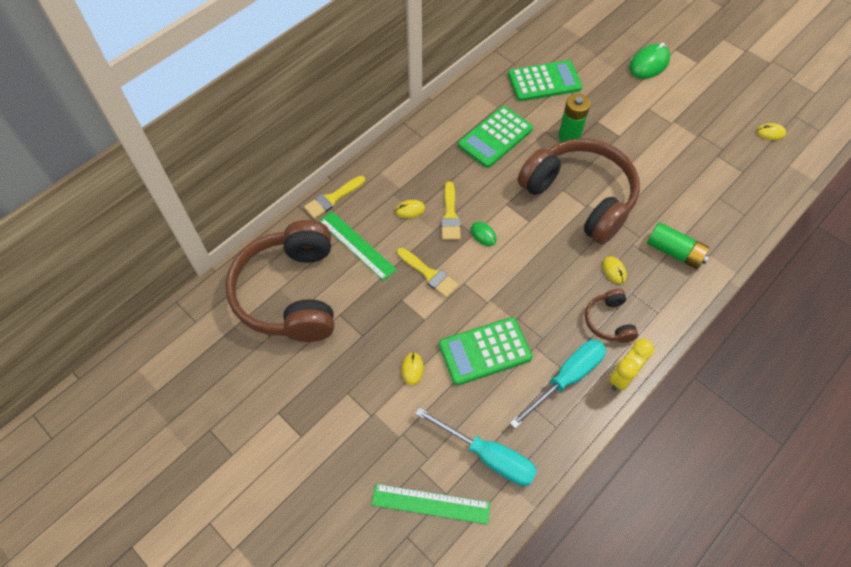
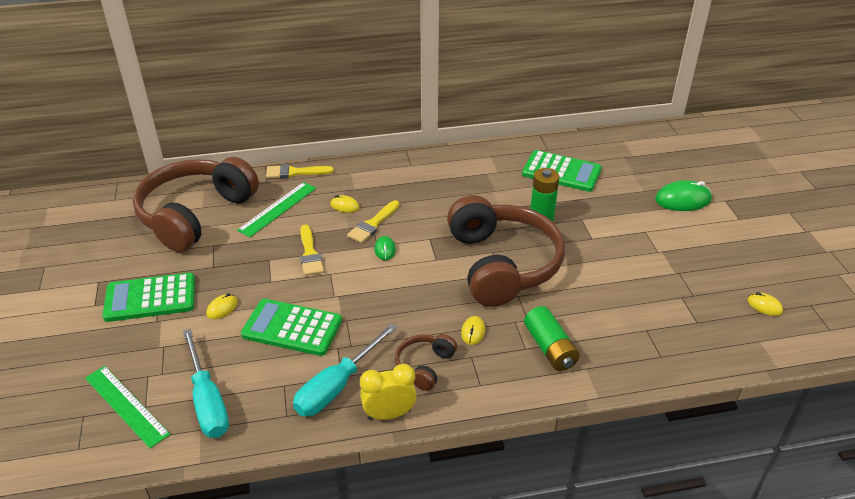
camera: 35 degrees right, 20 degrees down
(356, 245) = (277, 209): green ruler -> green ruler turned 45 degrees clockwise
(495, 137) = (472, 190): green calculator -> green calculator (150, 298)
(566, 378) = (337, 386): turquoise screwdriver -> turquoise screwdriver turned 135 degrees clockwise

